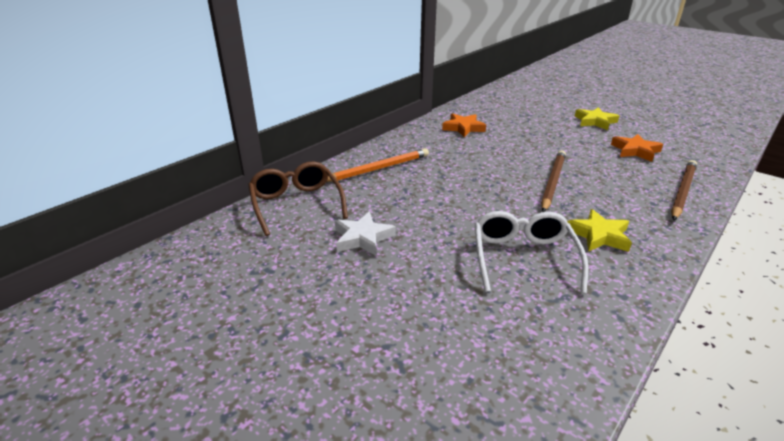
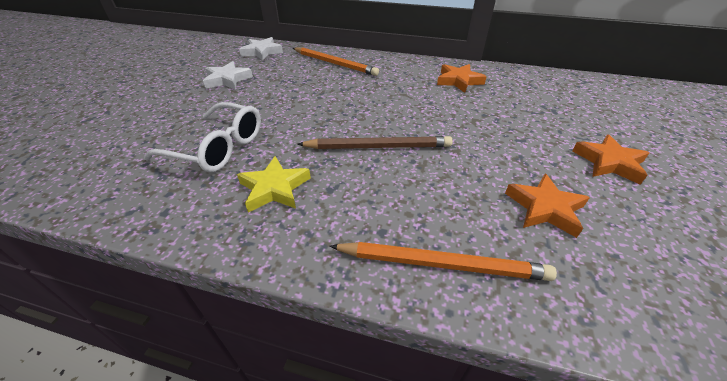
camera: 65 degrees right, 10 degrees up
(296, 205) = (262, 52): brown glasses -> white star
(523, 258) = (217, 147): white glasses -> white glasses turned 45 degrees clockwise
(595, 121) = (609, 162): yellow star -> orange star
(682, 191) = (441, 263): brown pencil -> orange pencil

